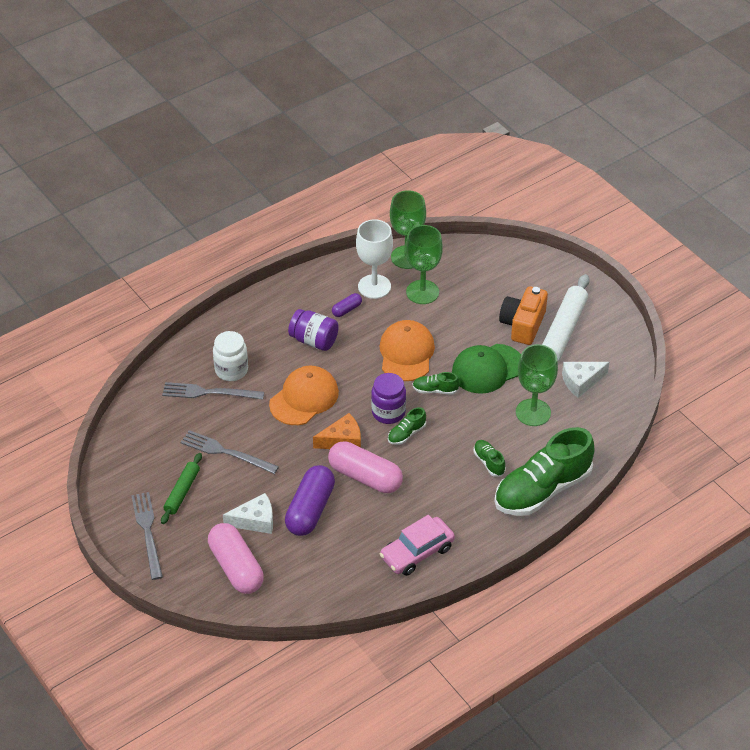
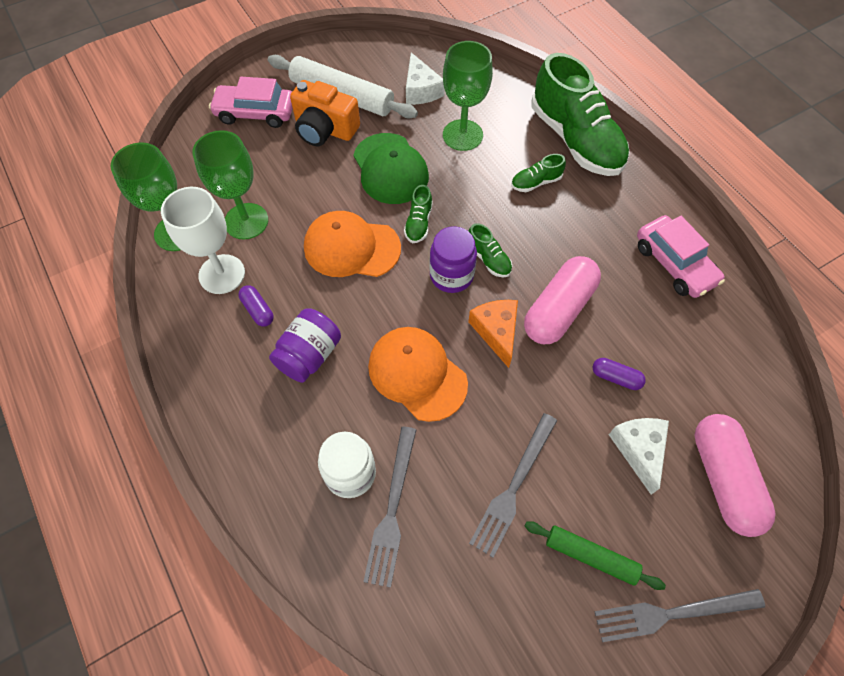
camera: 85 degrees left, 15 degrees up
(236, 567) = (723, 479): pink capsule -> pink capsule turned 75 degrees counterclockwise
(310, 510) = (616, 377): purple capsule -> purple capsule, size x0.47
(532, 281) = (255, 113): none -> pink car

